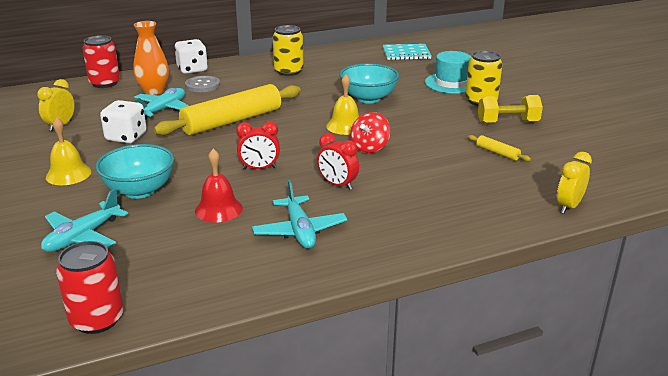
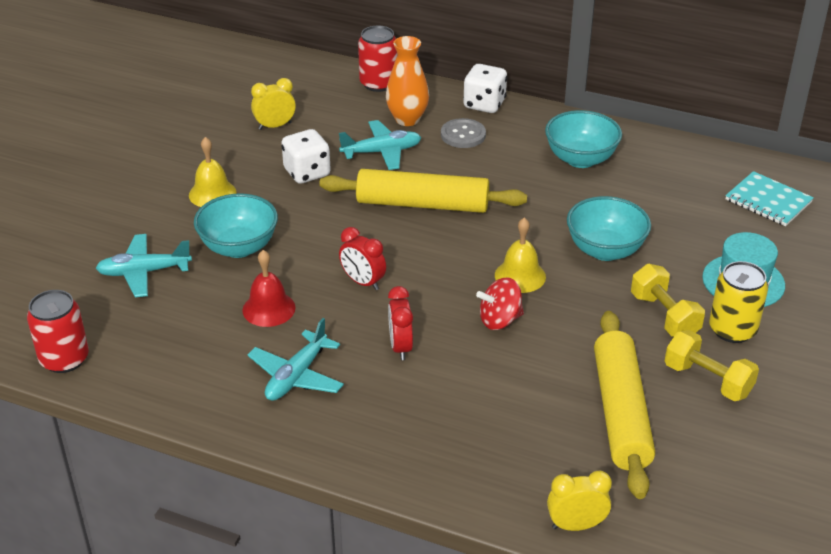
camera: 45 degrees right, 10 degrees up
(288, 71) = (580, 159): yellow can -> turquoise bowl
(443, 109) = (664, 316): none -> yellow dumbbell
(497, 153) = (621, 412): yellow rolling pin -> yellow rolling pin, size x2.48

